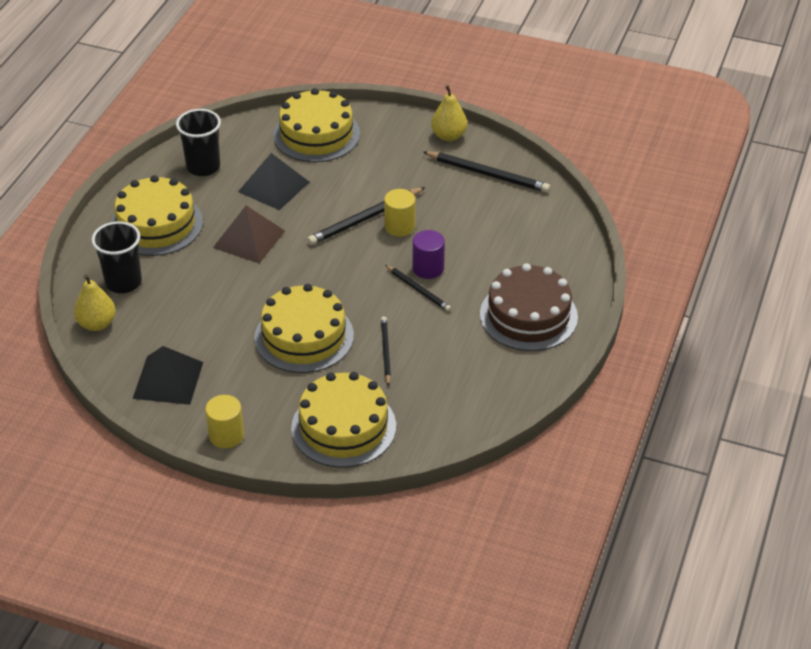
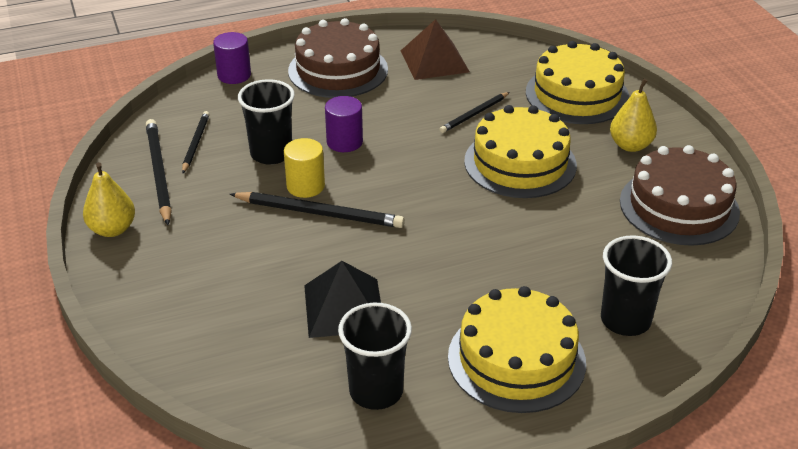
camera: 130 degrees left, 5 degrees down
(97, 324) = (697, 298): yellow pear -> yellow pear (630, 145)
(168, 380) = (679, 206): black pyramid -> brown cake
(226, 435) = (674, 141): yellow cylinder -> none
(249, 239) = (447, 272): brown pyramid -> brown pyramid (434, 61)
(316, 134) = (209, 332): yellow cake -> none
(418, 290) = (379, 134): black pencil -> black pencil (195, 143)
(453, 229) = (271, 154): none -> black cup
(579, 259) = (234, 75): none -> purple cylinder

